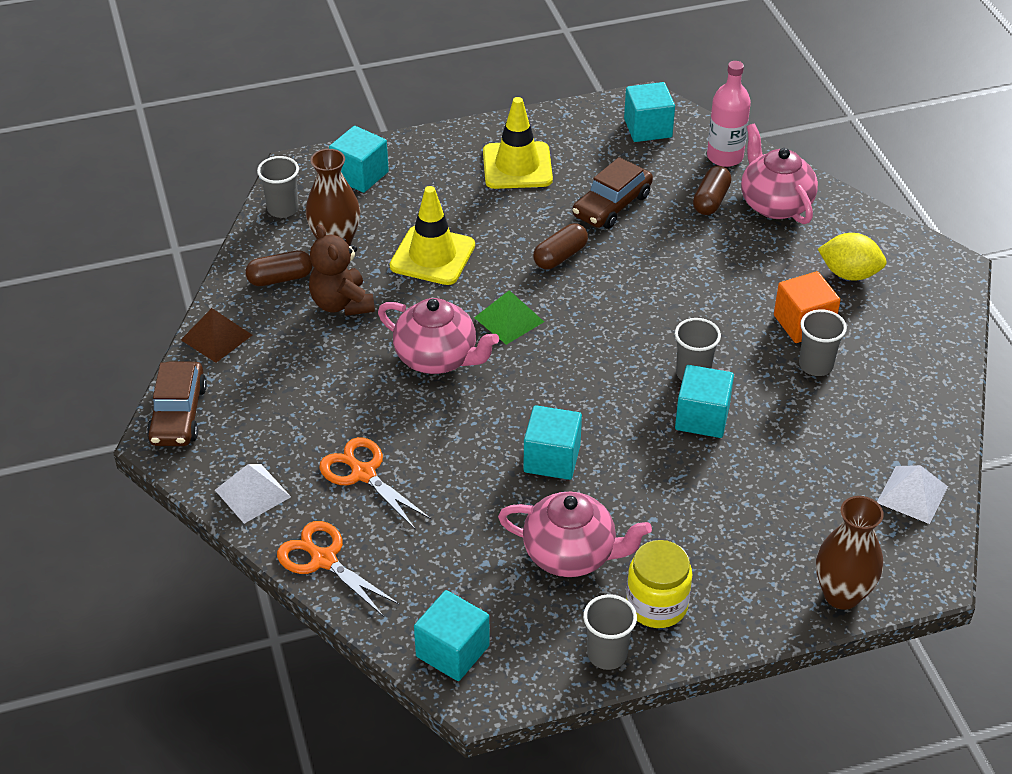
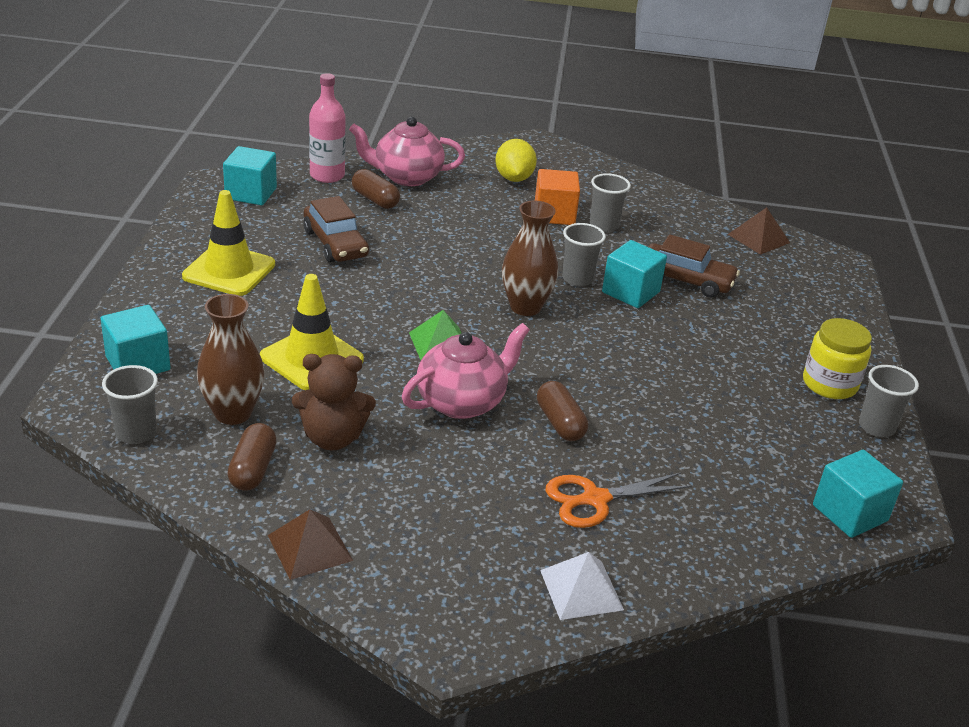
camera: 70 degrees left, 10 degrees down
(178, 414) = (418, 617): brown car -> brown car (686, 280)
(324, 560) = (703, 563): orange scissors -> none
(552, 458) = (637, 380): turquoise cube -> none
(560, 256) = (378, 290): brown capsule -> brown capsule (560, 423)
(571, 554) = (757, 408): pink teapot -> none
(841, 595) = (846, 300): brown vase -> brown vase (525, 307)
(849, 274) = (514, 178): yellow lemon -> yellow lemon turned 45 degrees counterclockwise
(912, 494) = (758, 238): white pyramid -> brown pyramid

